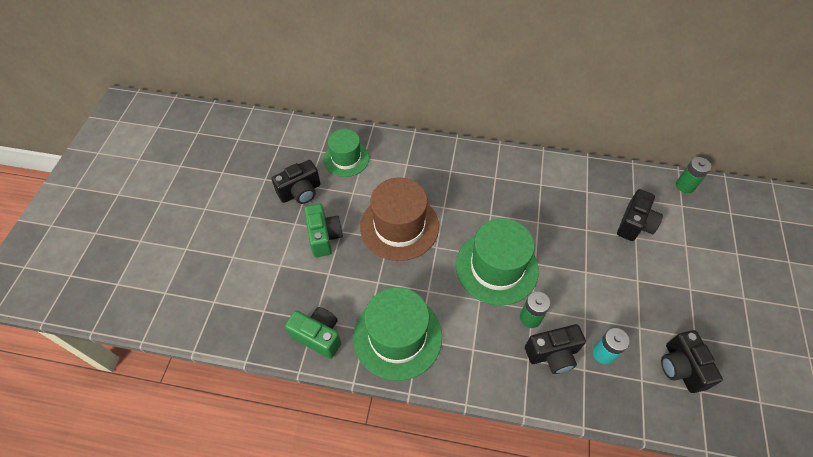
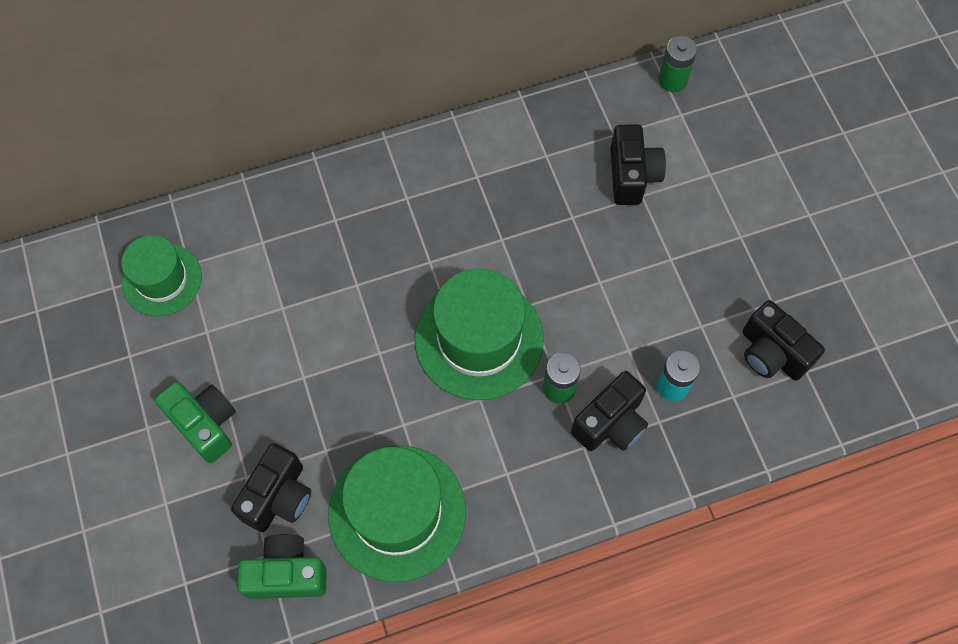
camera: 30 degrees left, 10 degrees up
(300, 192) = (123, 372): black camera -> black camera (278, 497)
(399, 226) = (308, 349): brown hat -> none

